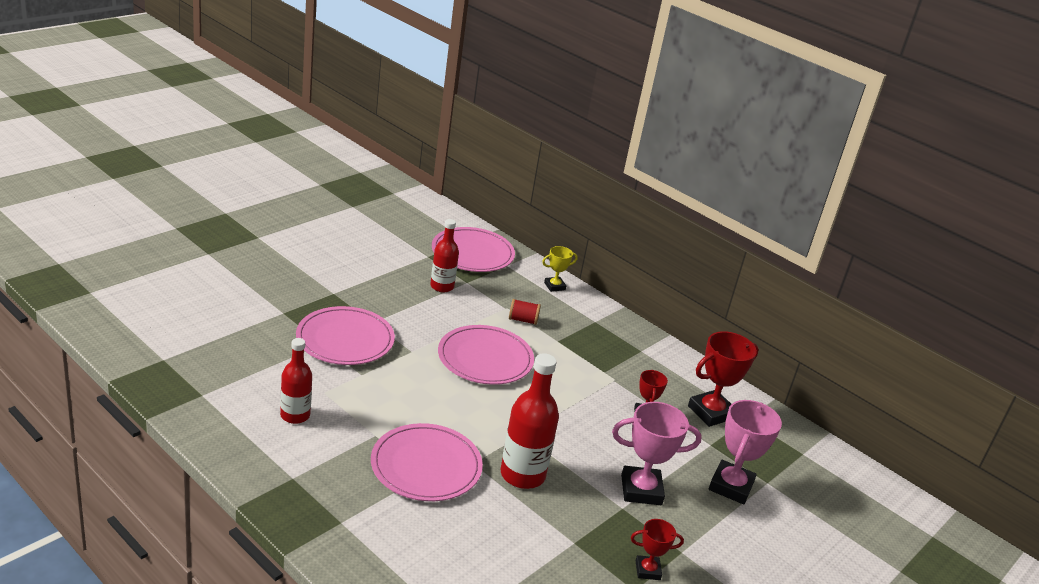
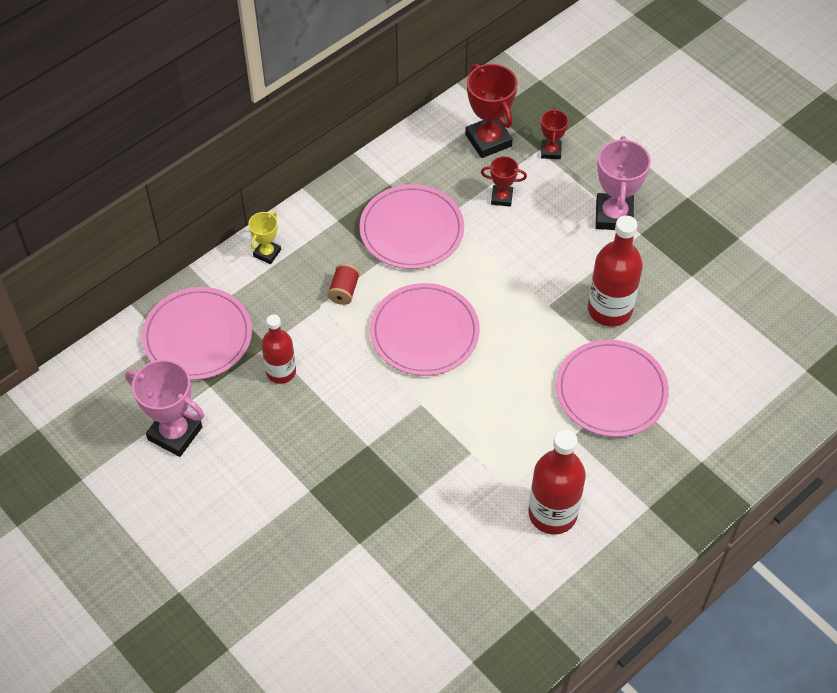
camera: 80 degrees left, 25 degrees up
(295, 415) = (552, 513): red bottle -> red bottle, size x1.54
(345, 339) = (407, 472): pink plate -> pink plate (411, 230)
(554, 286) = (267, 253): yellow trophy -> yellow trophy turned 45 degrees clockwise
(647, 570) = (714, 225): red trophy -> red trophy (551, 151)
(731, 486) = (596, 145): pink trophy -> pink trophy (175, 433)

